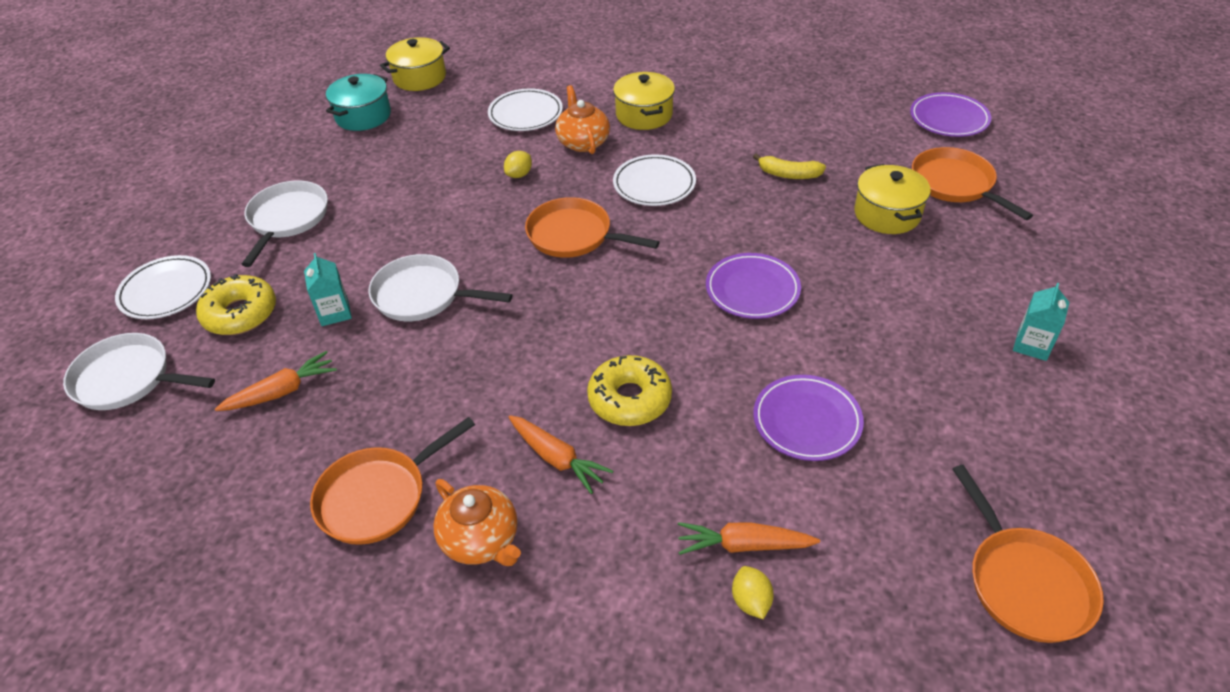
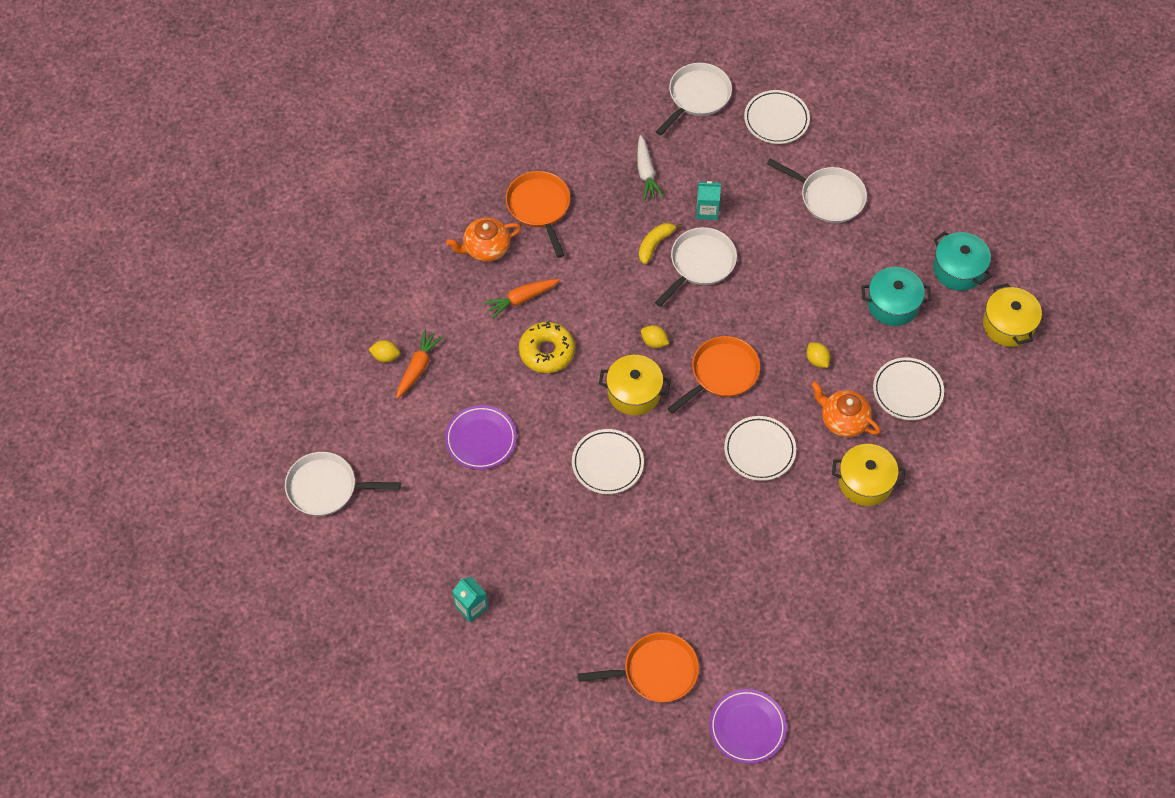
camera: 110 degrees right, 15 degrees up
(240, 313) = (732, 158): yellow donut -> none
(282, 391) = (646, 173): orange carrot -> white carrot
(424, 144) = (893, 304): none -> turquoise pot
(559, 301) = (654, 342): none -> yellow lemon
(583, 142) = (843, 420): orange teapot -> orange teapot turned 150 degrees counterclockwise
(752, 290) = (607, 463): purple plate -> white plate
(788, 174) = (727, 553): yellow banana -> yellow banana (655, 244)
(887, 214) = (644, 597): yellow pot -> yellow pot (634, 392)
(1025, 582) = (326, 488): orange pan -> white pan

